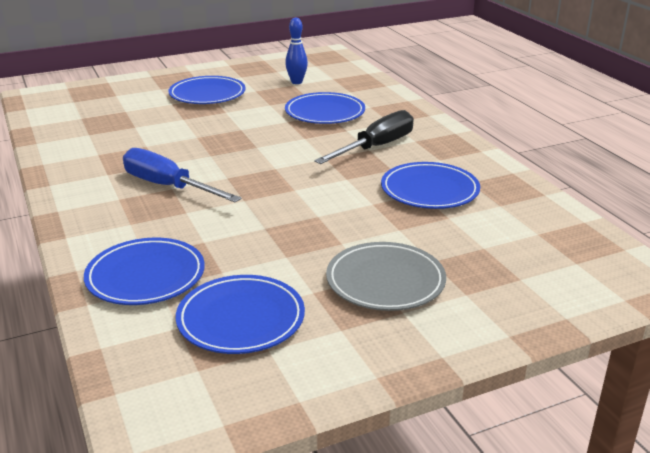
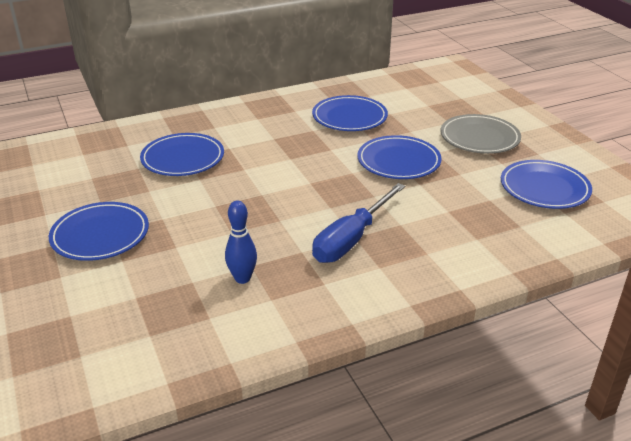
camera: 90 degrees left, 5 degrees up
(146, 276) = (508, 234): blue plate -> blue plate (398, 161)
(296, 82) = (84, 175): blue bowling pin -> blue bowling pin (242, 278)
(376, 147) = (269, 135): black screwdriver -> none

